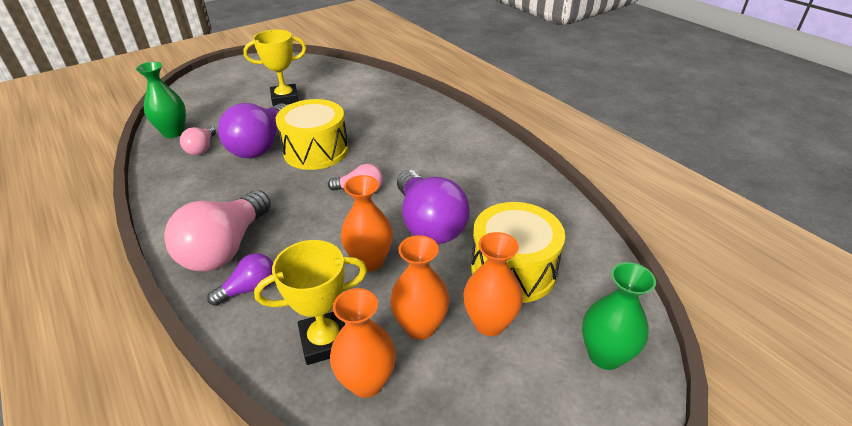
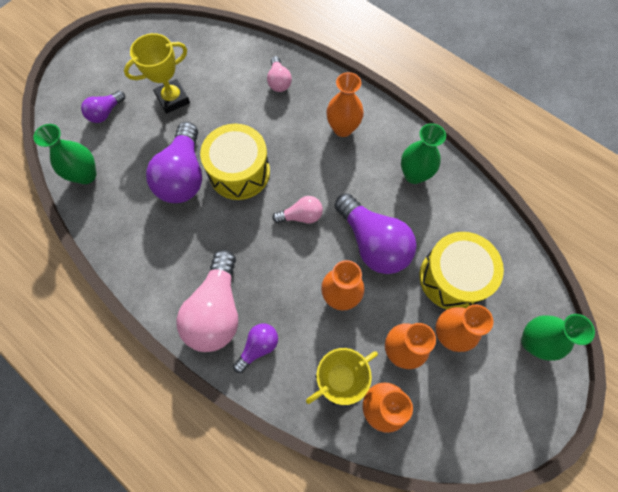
camera: 15 degrees left, 30 degrees up
(202, 148) = (128, 192): pink light bulb -> pink light bulb (279, 81)
(221, 99) = (106, 113): none -> purple light bulb
(435, 137) = (343, 128): none -> orange vase
(498, 179) = (414, 175): none -> green vase

